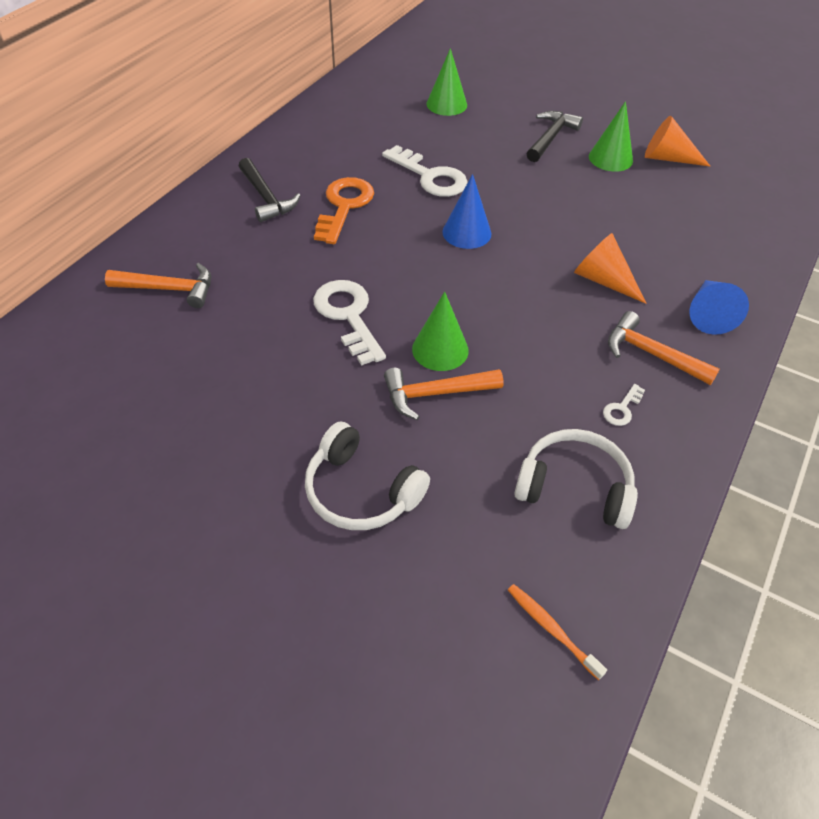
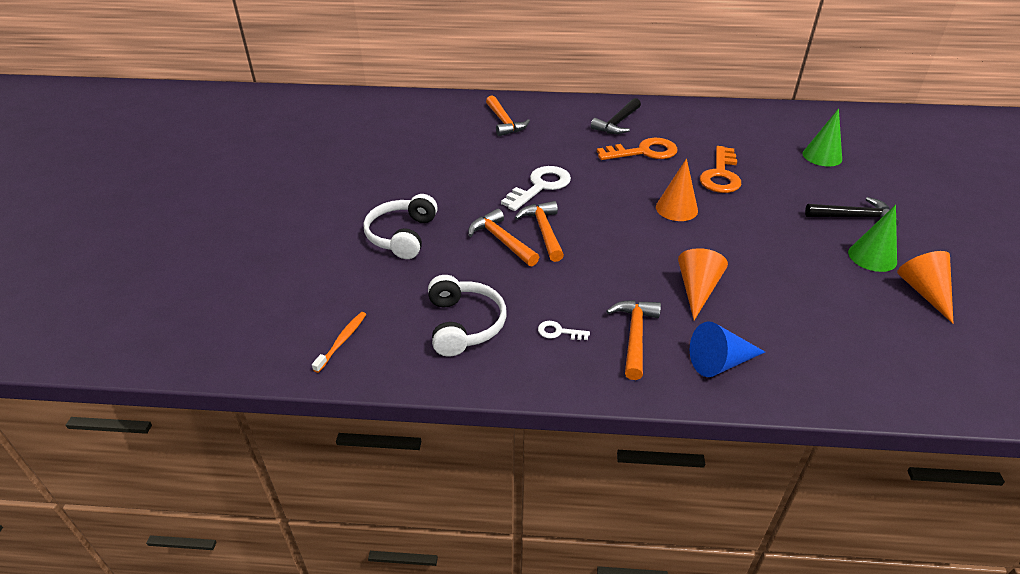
camera: 65 degrees right, 10 degrees down
(430, 176) = (721, 175): white key -> orange key
(440, 349) = (543, 231): green cone -> orange hammer
(466, 232) = (676, 208): blue cone -> orange cone

